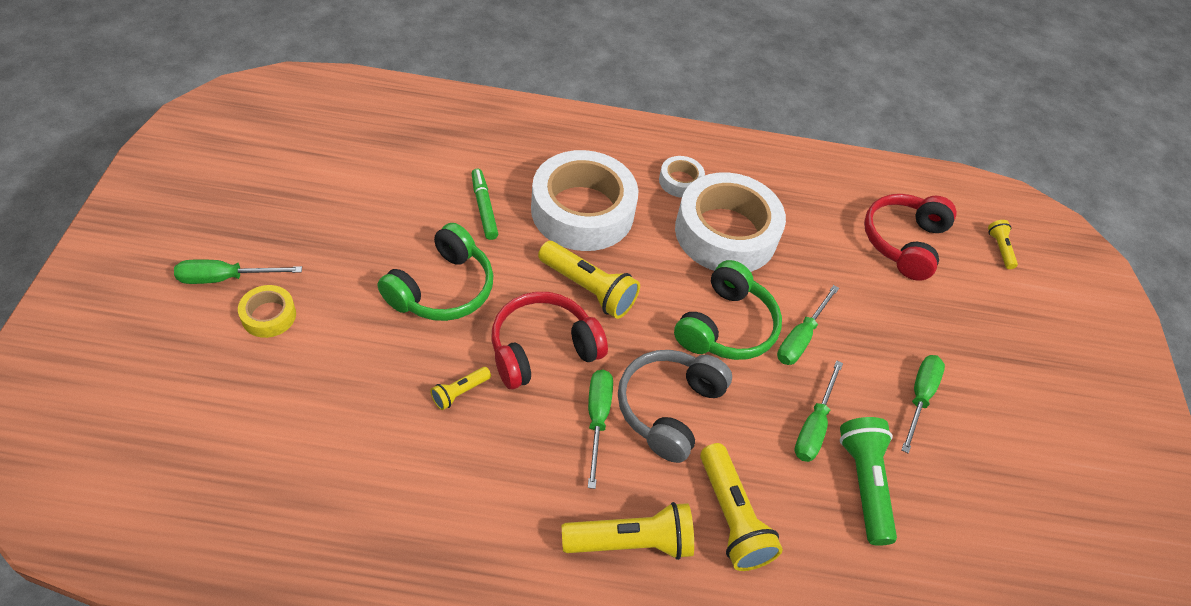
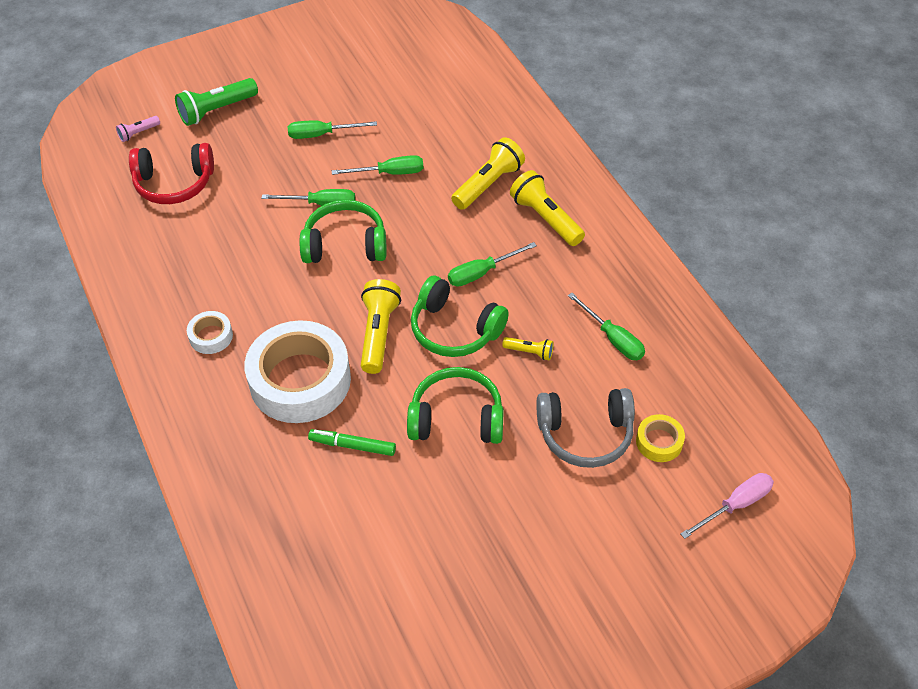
camera: 115 degrees left, 0 degrees up
(126, 438) = (735, 505): none -> pink screwdriver
(226, 278) = (575, 563): green screwdriver -> green screwdriver (612, 338)
(269, 316) = (578, 506): yellow tape -> yellow tape (659, 442)
(484, 208) = (352, 446): green marker -> green marker turned 60 degrees clockwise
(542, 349) = (454, 329): red headphones -> green headphones
(668, 408) = (440, 243): grey headphones -> grey headphones (585, 434)
(725, 233) = (250, 283): white tape -> none
(863, 484) = (411, 139): green flashlight -> green flashlight (216, 110)
(999, 248) = (138, 133): yellow flashlight -> pink flashlight

